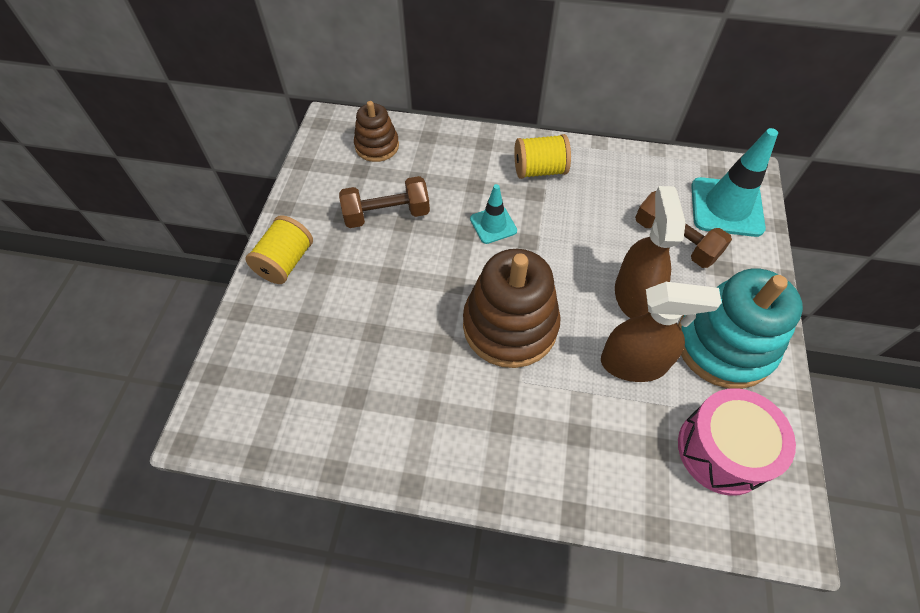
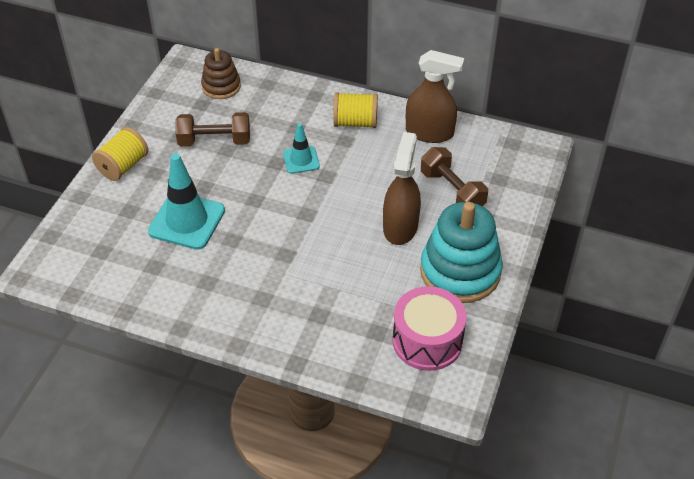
camera: 10 degrees right, 10 degrees down
(510, 325) = (290, 235): brown stacking toy -> none
(633, 363) = (380, 274): brown spray bottle -> brown spray bottle (429, 132)
(726, 207) = (508, 171): turquoise traffic cone -> turquoise traffic cone (187, 221)

